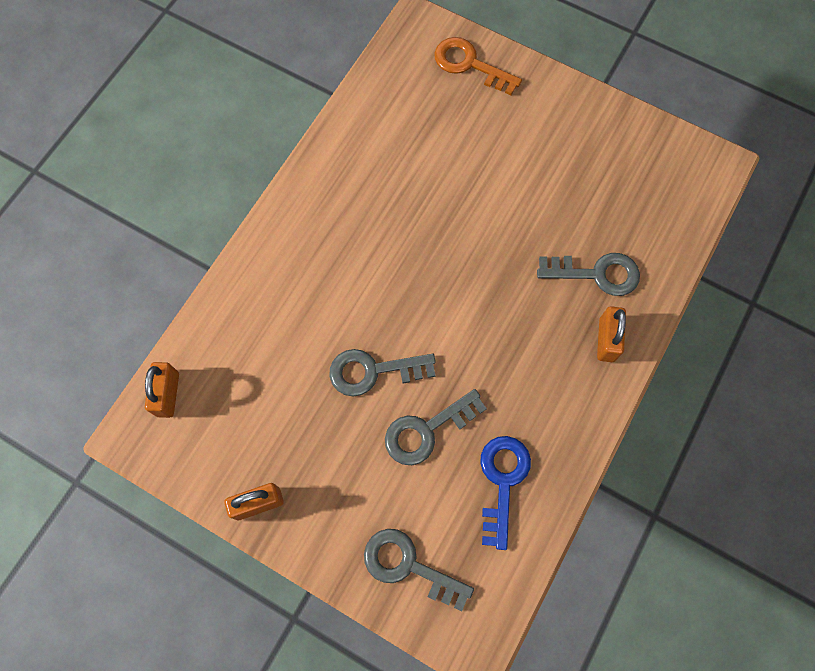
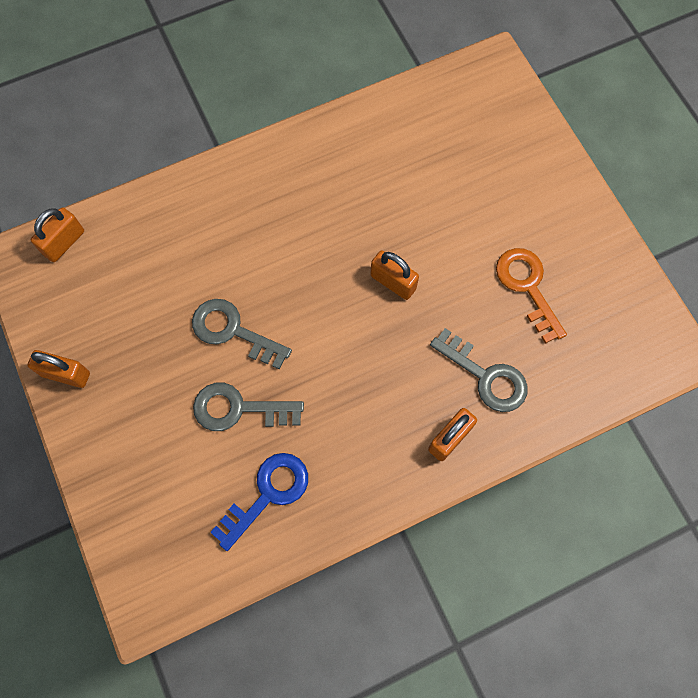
camera: 35 degrees right, 0 degrees up
(408, 566) = (141, 507): grey key -> none
(470, 65) = (513, 126): orange key -> orange key (527, 287)
(471, 247) = (393, 282): none -> orange padlock

